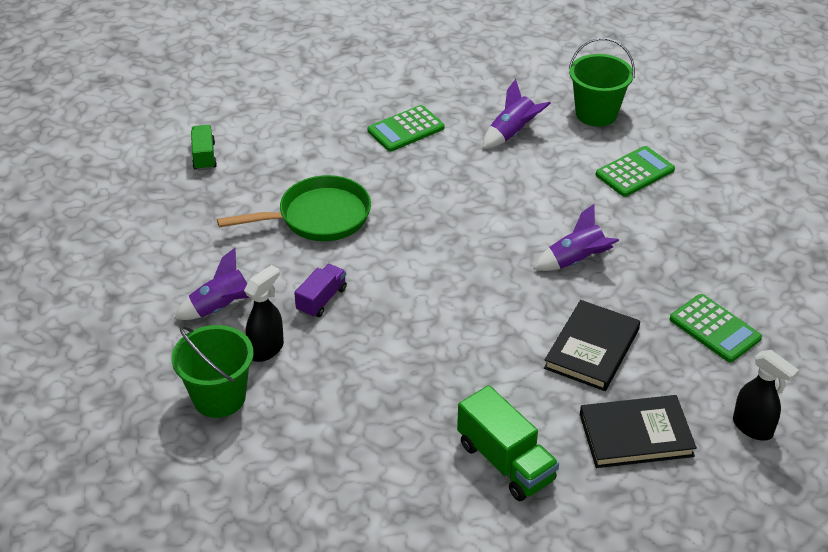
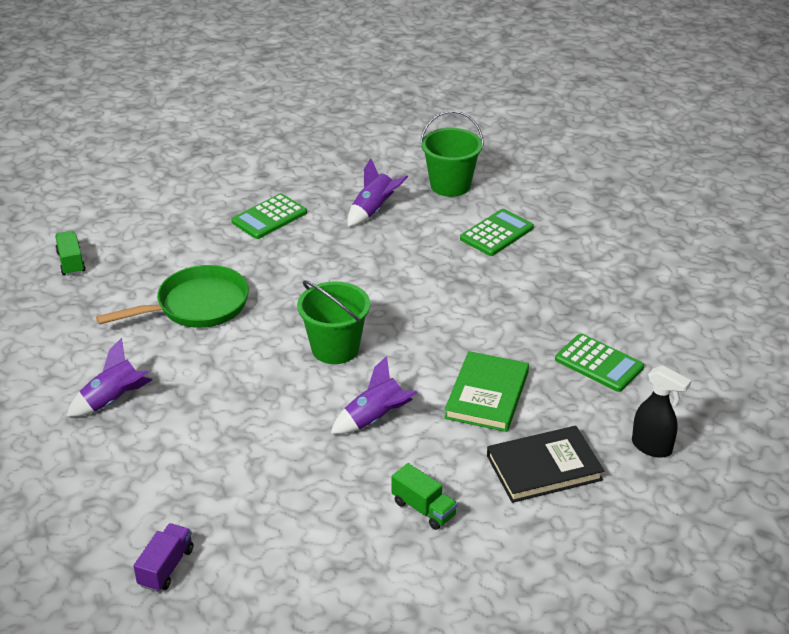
camera: 10 degrees left, 5 degrees down
(219, 397) = (125, 485): green bucket -> green bucket (335, 348)
(267, 349) = (166, 434): black spray bottle -> none
(321, 300) = (214, 382): purple truck -> purple truck (166, 567)
(505, 462) = (423, 509): green truck -> green truck, size x0.62
(576, 261) = (456, 318): purple rocket -> purple rocket (375, 419)
(591, 349) = (487, 395): black book -> green book

